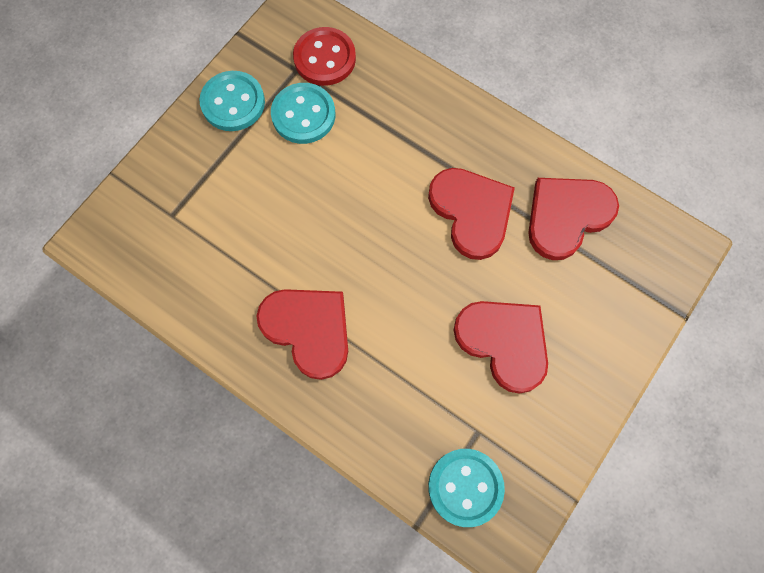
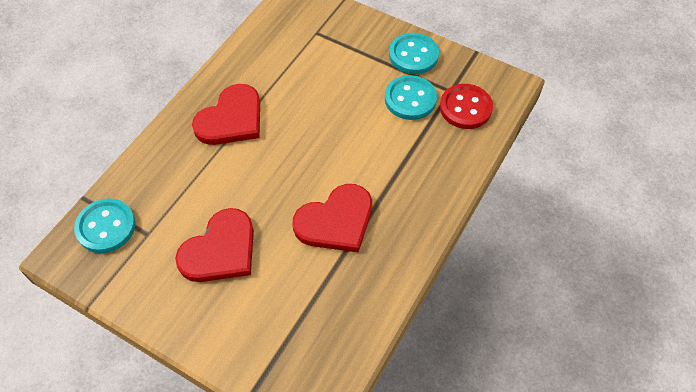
camera: 85 degrees right, 15 degrees down
(567, 216) = (339, 297): red heart -> none

